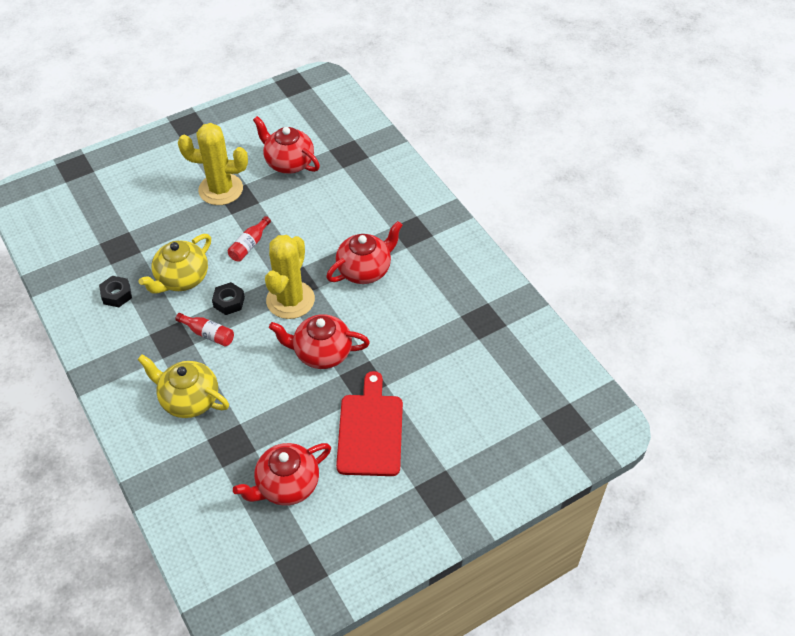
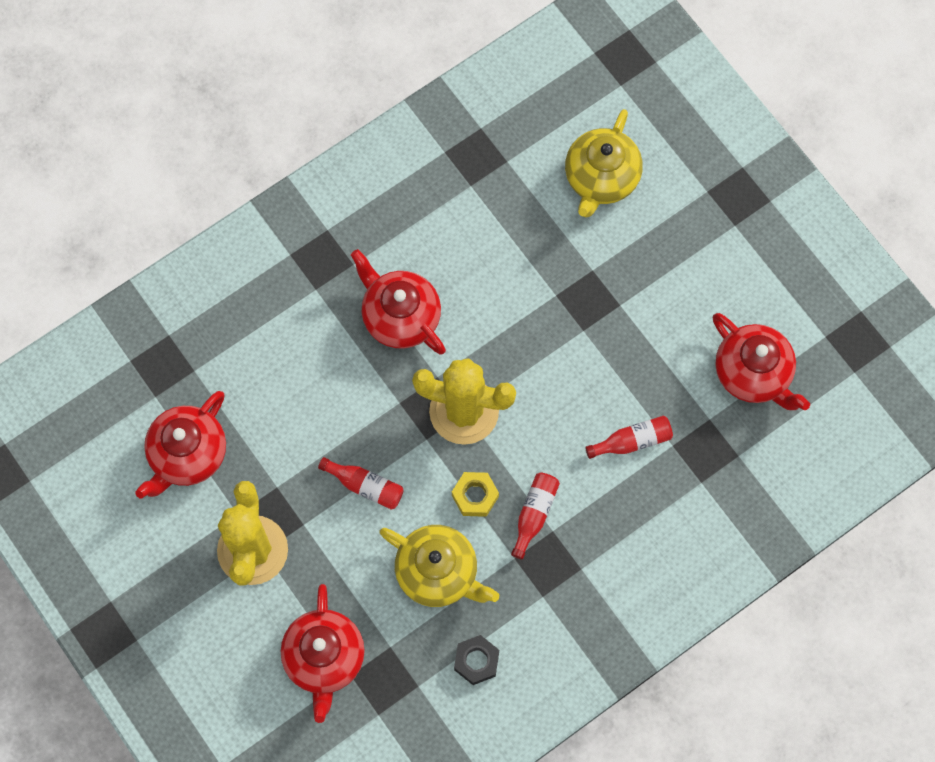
camera: 95 degrees left, 20 degrees up
(189, 399) = (644, 518): yellow teapot -> yellow teapot (601, 179)
(229, 302) = (475, 496): black nut -> yellow nut
(248, 398) = (632, 441): none -> red bottle
(321, 353) = (550, 357): red teapot -> red teapot (324, 658)
(370, 431) = (663, 283): red cutting board -> none

